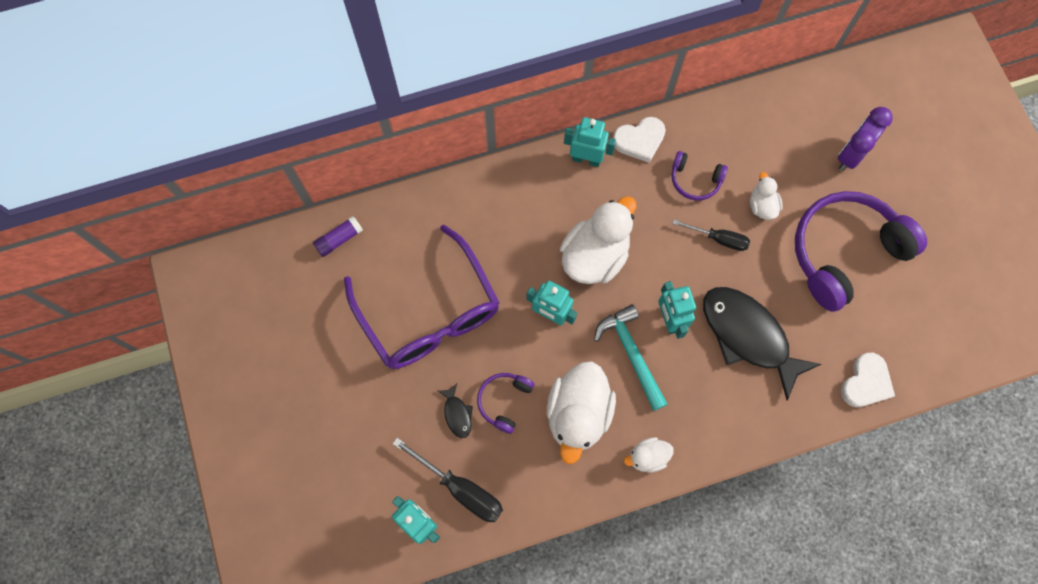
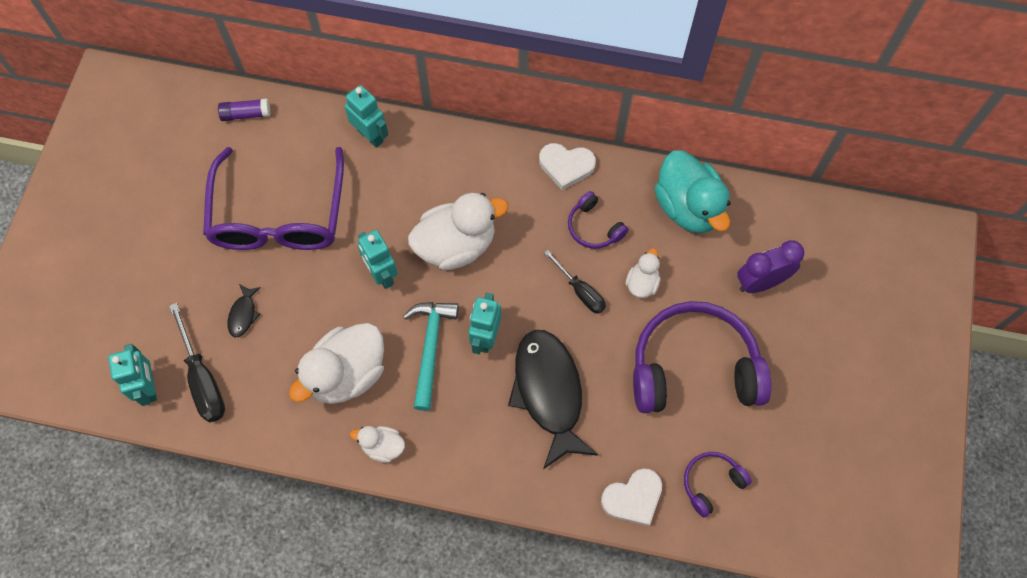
camera: 30 degrees right, 5 degrees down
(504, 401) = (290, 326): purple headphones -> purple headphones (711, 483)
(586, 159) = (506, 157): turquoise robot -> turquoise robot (370, 136)
(757, 123) = (688, 207): none -> turquoise duck

